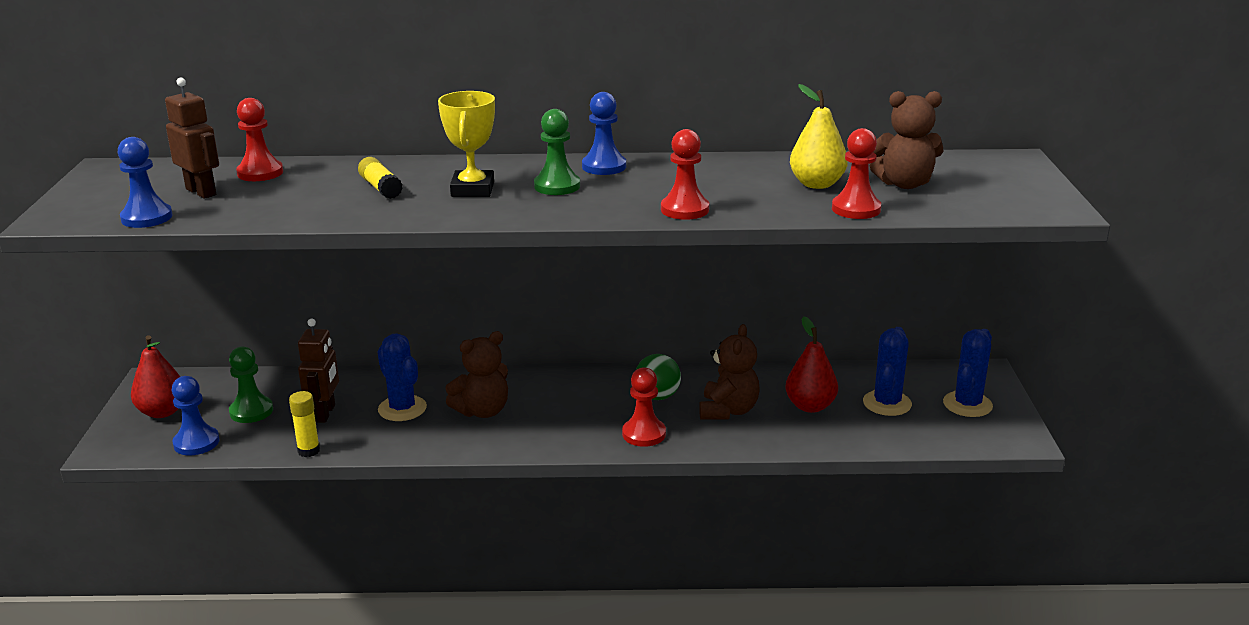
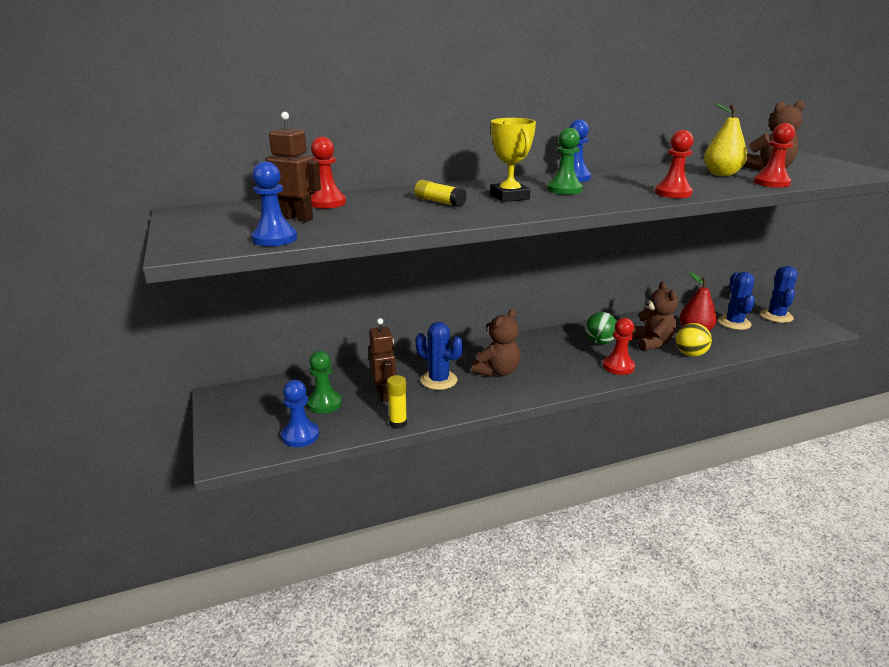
camera: 20 degrees left, 0 degrees up
(162, 412) = (250, 417): red pear -> none
(763, 436) = (690, 354): none -> yellow ball

